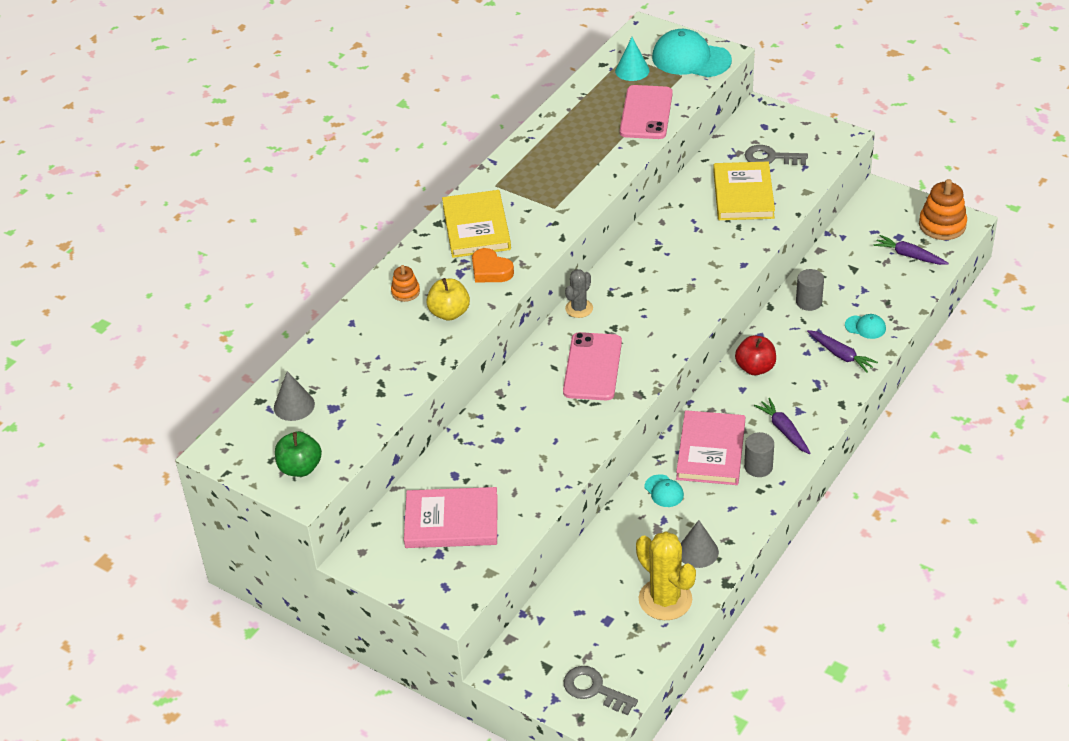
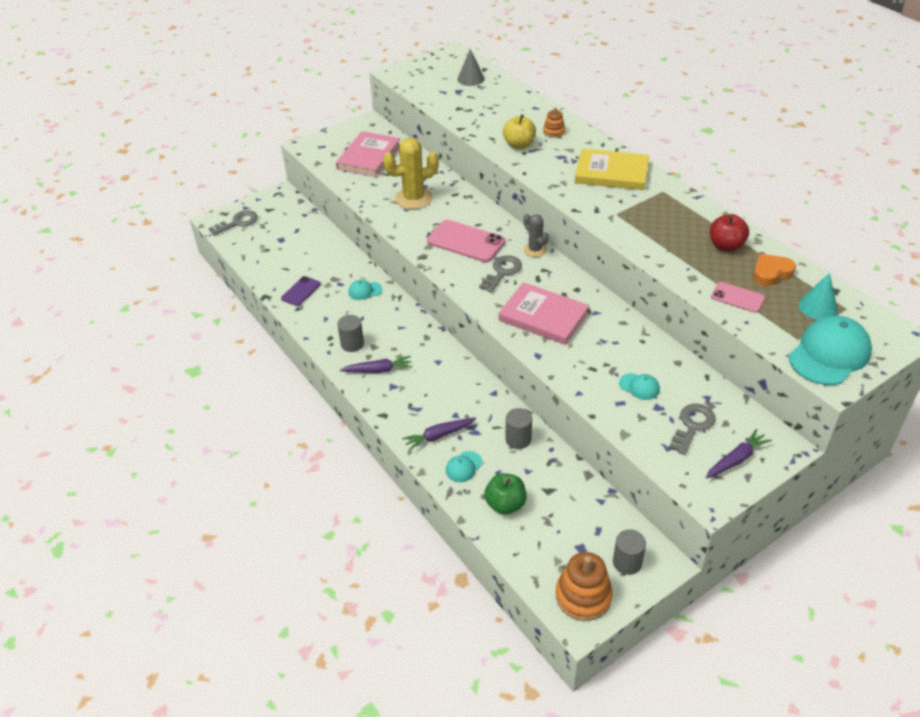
camera: 110 degrees right, 0 degrees up
(300, 468) = (416, 74): green apple -> green apple (505, 504)
(490, 270) = (555, 170): orange heart -> orange heart (771, 273)
(632, 322) = (502, 272): none -> grey key
(646, 113) = (737, 297): pink phone -> pink phone, size x0.57
(665, 599) = (275, 266): yellow cactus -> yellow cactus (413, 198)
(698, 551) = (301, 291): grey cone -> purple phone
(710, 451) = (385, 324): pink book -> pink book (543, 316)
(743, 194) = (639, 386): yellow book -> turquoise cap
(755, 368) = (456, 376): red apple -> red apple (726, 246)
(893, 210) = (627, 562): none -> grey cylinder
(909, 256) = (546, 544): purple carrot -> purple carrot (736, 459)

